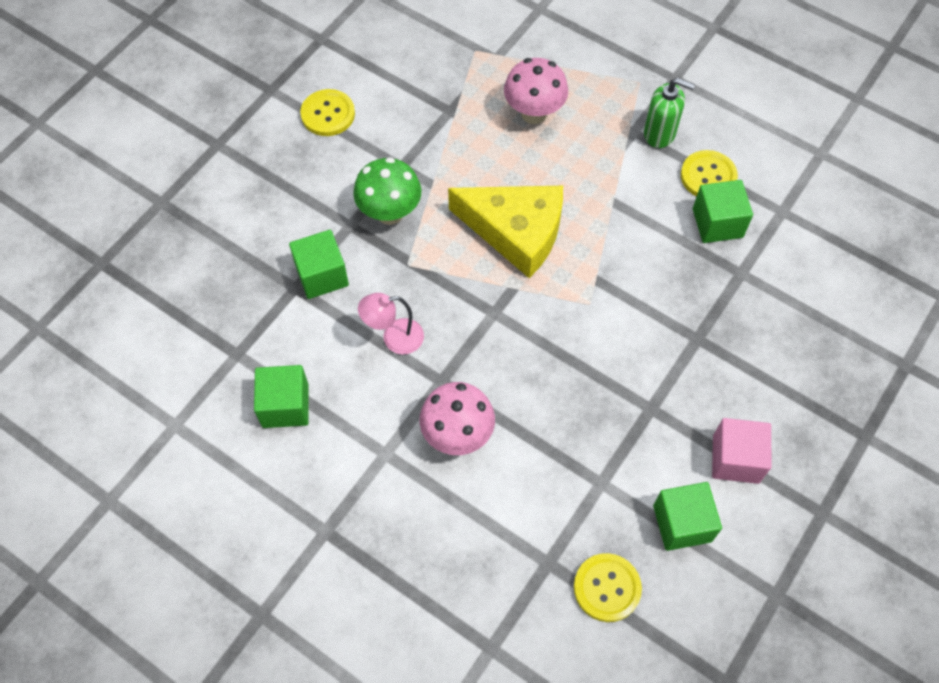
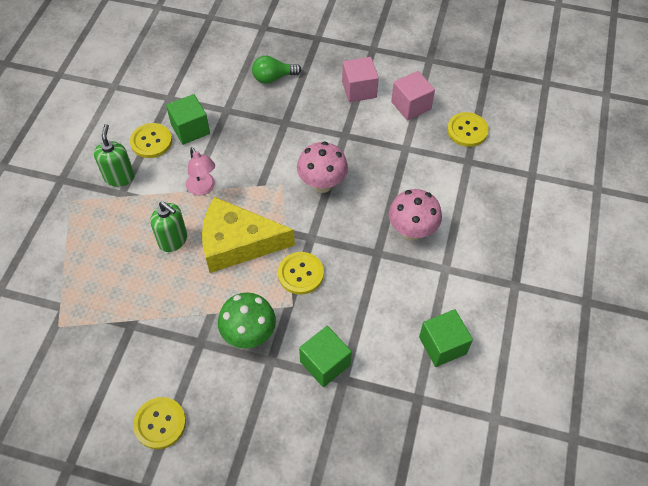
camera: 110 degrees left, 5 degrees down
(394, 338) = (357, 293): pink lamp -> pink lamp (203, 188)
(446, 285) = (300, 274): none -> yellow button
(516, 232) = (237, 243): yellow cheese -> yellow cheese turned 90 degrees counterclockwise
(534, 113) = (119, 263): pink mushroom -> pink mushroom (322, 184)
(545, 169) = (173, 240): none -> green soap dispenser
(682, 523) = (411, 105): green cube -> pink cube
(790, 348) = (273, 78): none -> green light bulb

